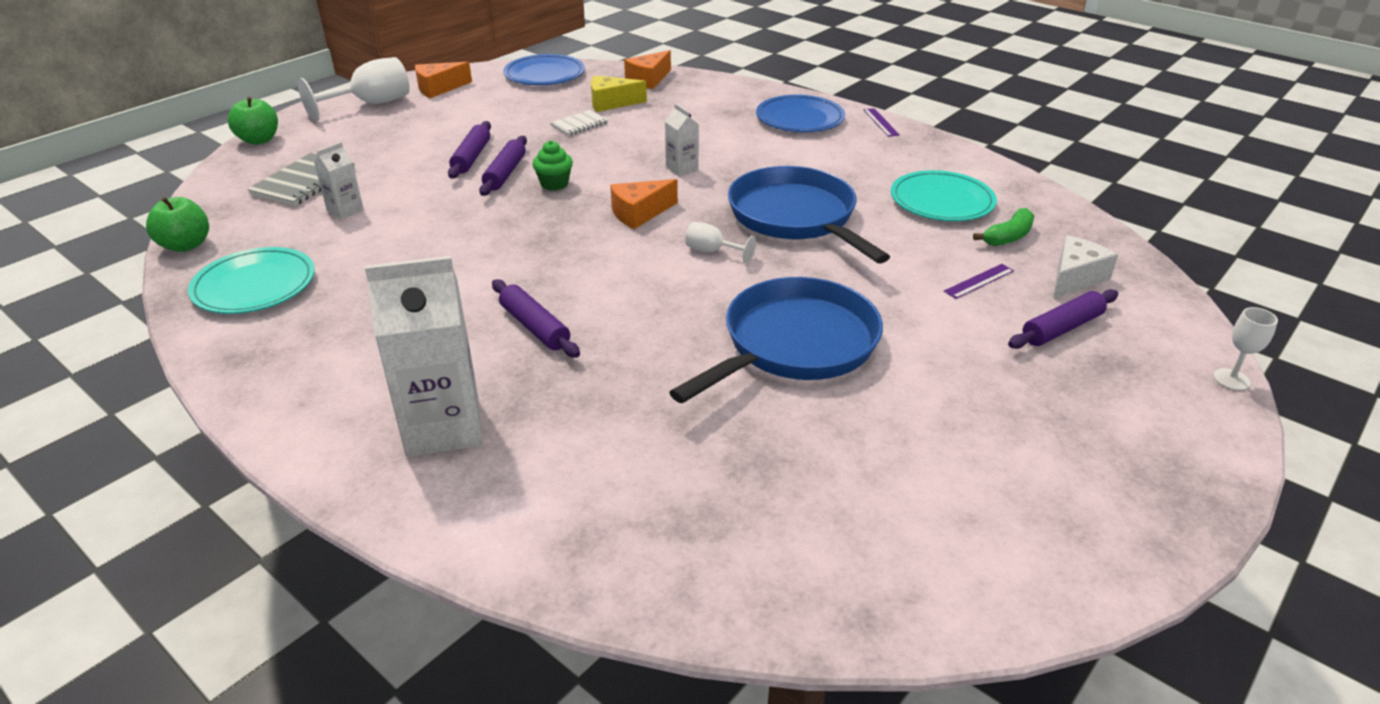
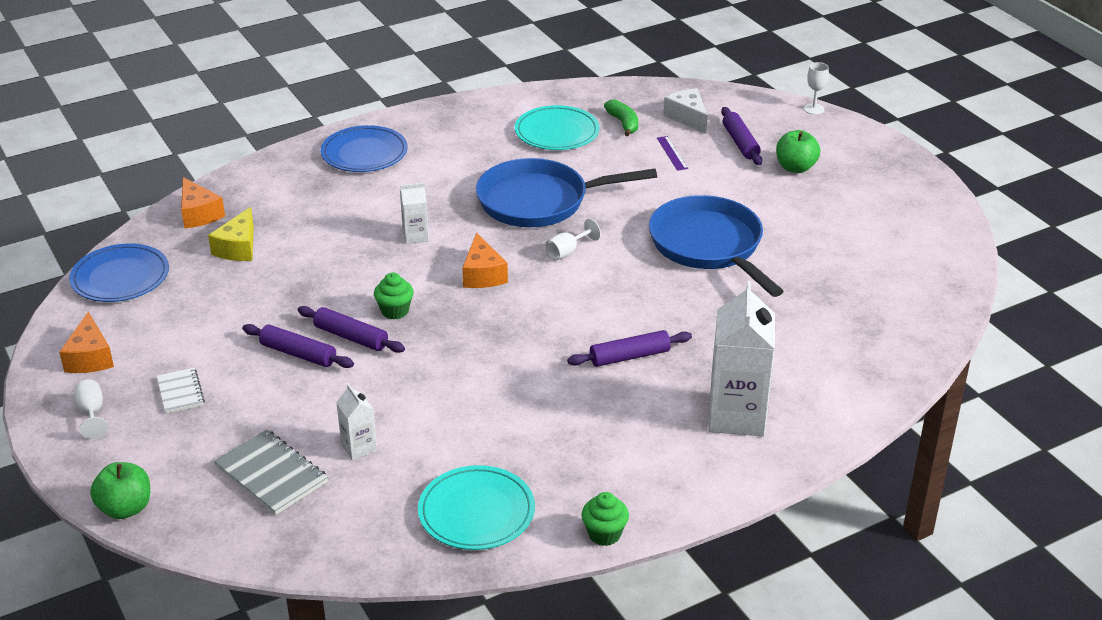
camera: 70 degrees left, 0 degrees up
(186, 245) = (363, 562): green apple -> green apple (795, 168)
(218, 367) = (604, 534): none -> green cupcake
(371, 104) = (92, 413): white goblet -> white goblet, size x0.52
(579, 125) = (275, 276): white notebook -> white notebook (180, 392)
(880, 122) = (404, 117): purple ruler -> none

